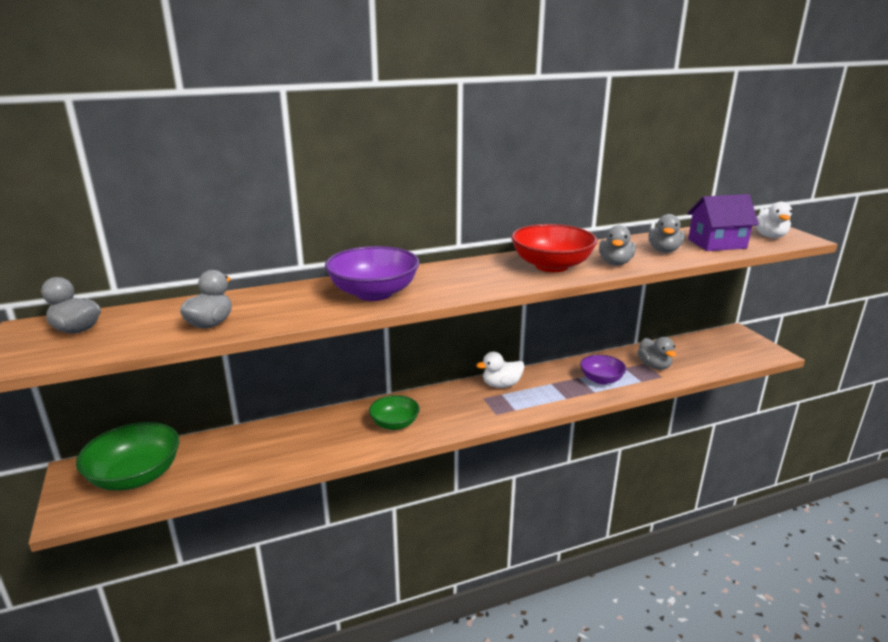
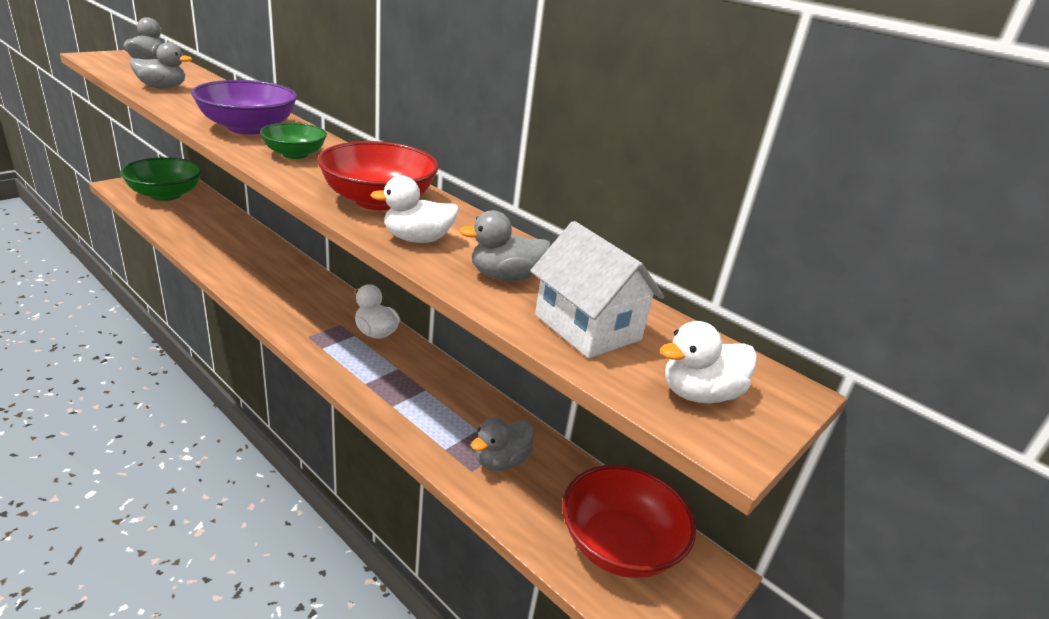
camera: 60 degrees right, 5 degrees up
(394, 424) = (268, 281): green bowl -> green bowl (295, 154)
(601, 379) = (430, 410): purple bowl -> none
(615, 263) = (417, 239): grey duck -> white duck
(717, 244) = (587, 327): purple house -> white house
(720, 349) = (619, 545): none -> red bowl

